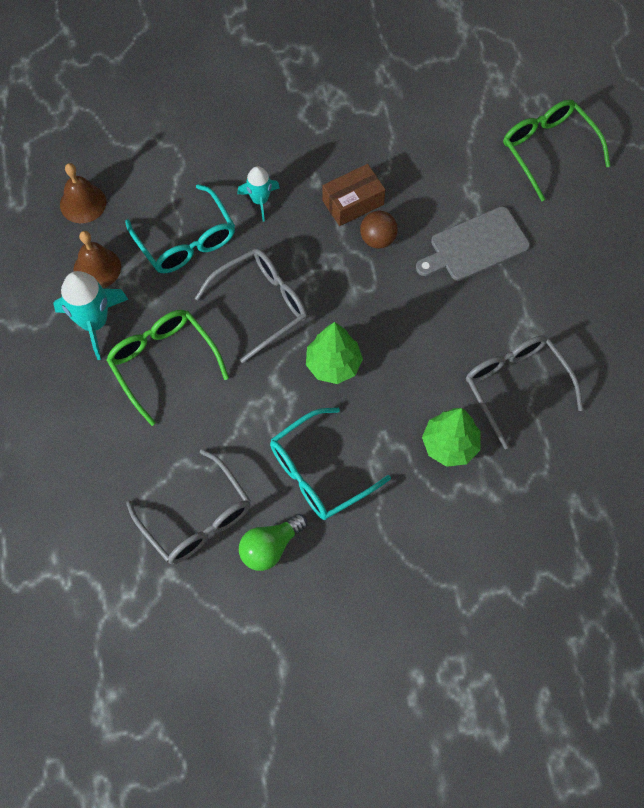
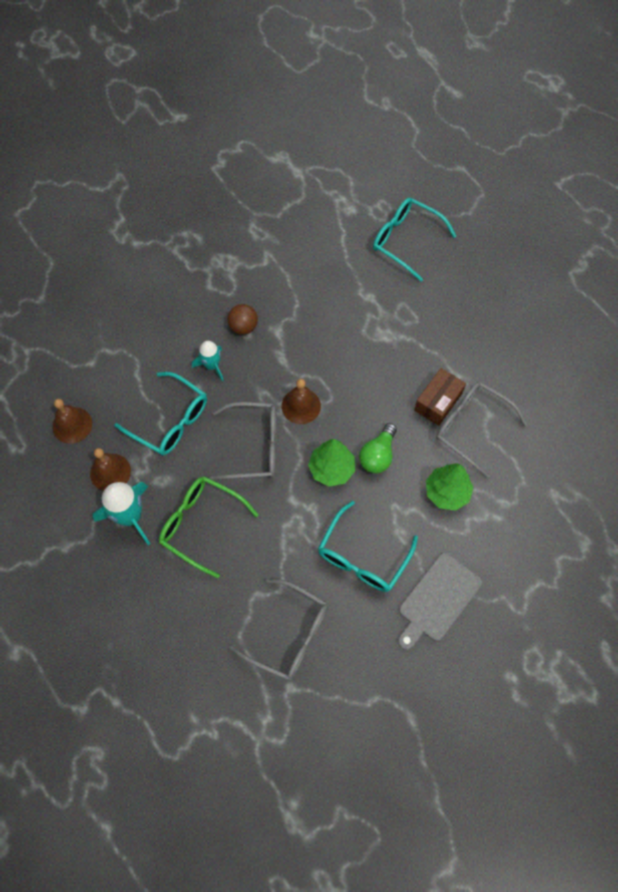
camera: 25 degrees left, 0 degrees up
(261, 304) = (254, 446): grey glasses -> grey glasses turned 60 degrees clockwise
(270, 547) = (355, 630): green light bulb -> green light bulb (378, 455)
(335, 283) = (301, 406): none -> brown bell
(353, 202) = (283, 338): brown box -> brown box (438, 402)
(378, 239) = (316, 359): brown ball -> brown ball (243, 327)
(475, 246) = (390, 334): grey cutting board -> grey cutting board (437, 599)
(548, 149) = (405, 240): green glasses -> turquoise glasses

